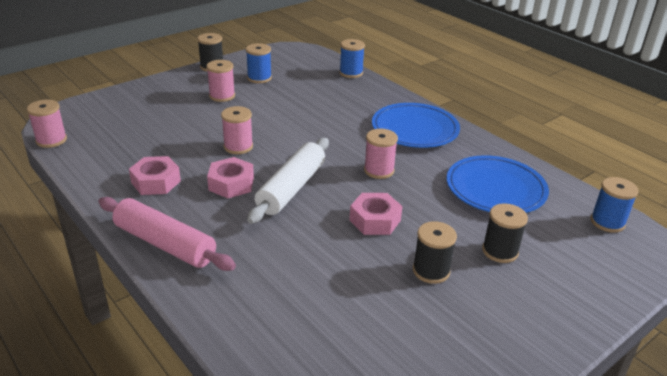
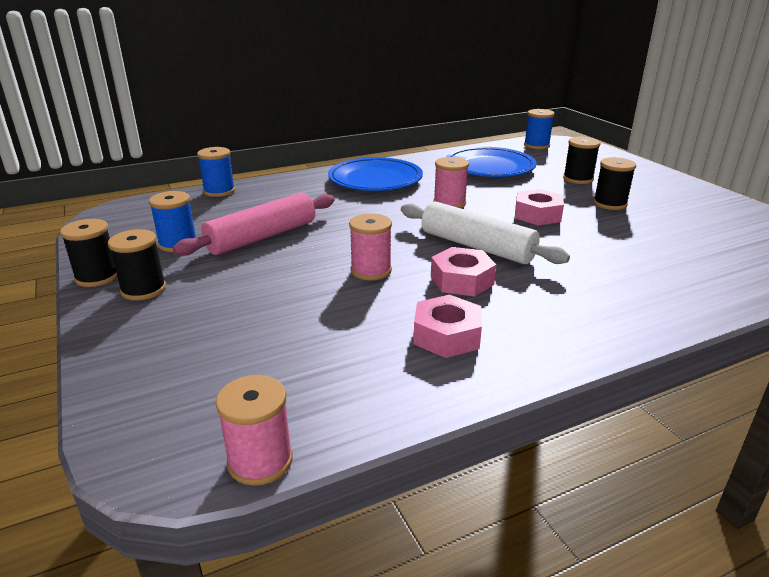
camera: 75 degrees left, 5 degrees down
(165, 244) = (595, 330): pink rolling pin -> pink rolling pin (262, 237)
(200, 81) = (143, 289): none -> black spool
(222, 96) = (212, 274): pink spool -> none

